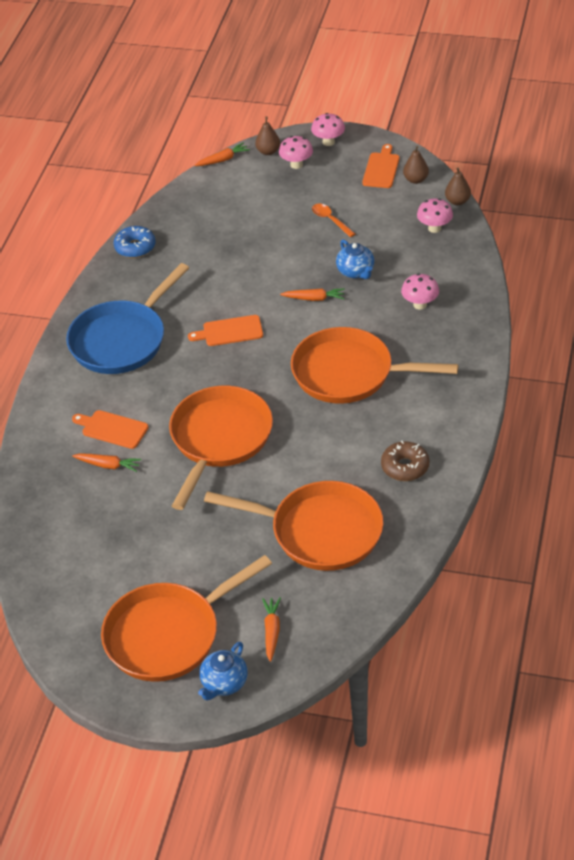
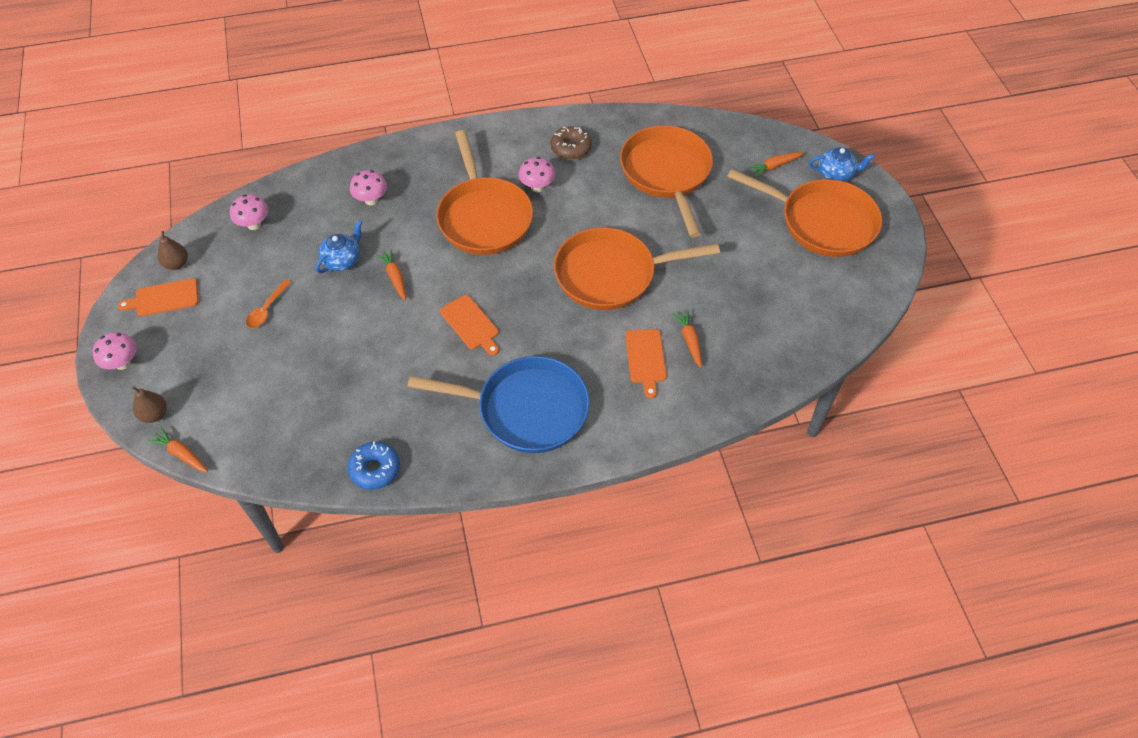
camera: 120 degrees left, 10 degrees up
(296, 165) = (174, 376): pink mushroom -> pink mushroom (537, 187)
(457, 201) = (205, 221): brown pear -> none

